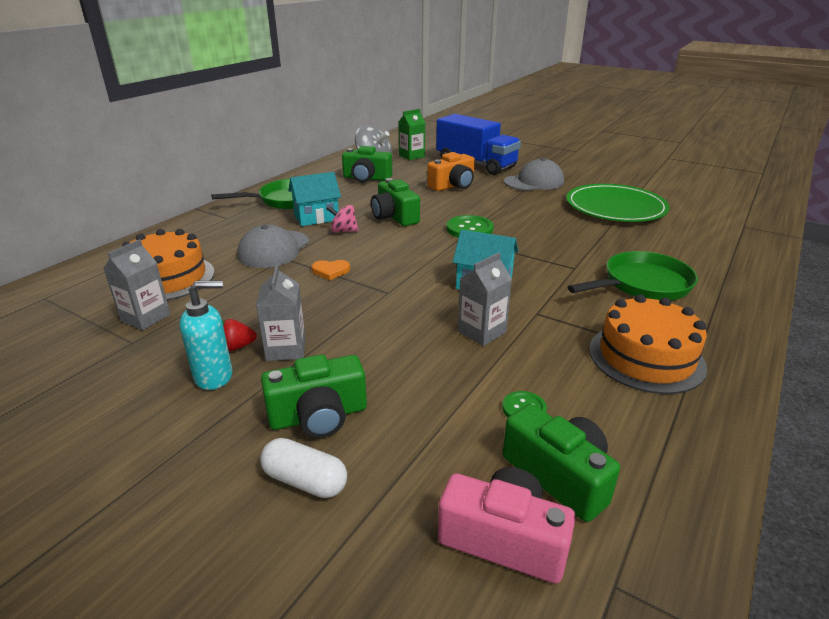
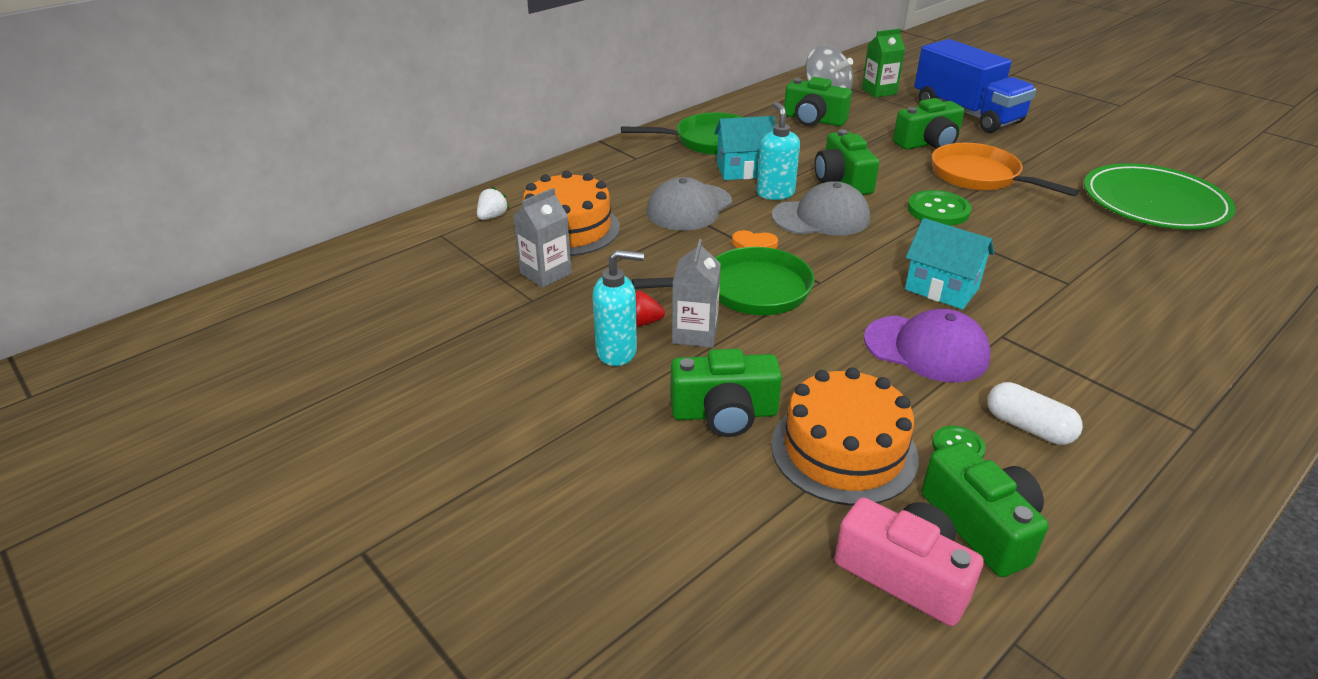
camera: 15 degrees right, 5 degrees up
(96, 277) = (492, 217): none -> white strawberry
(305, 481) = (705, 477): white capsule -> white capsule (1028, 427)
(343, 231) = (775, 193): pink spinning top -> turquoise soap dispenser
(453, 185) = (928, 143): orange camera -> green camera
(481, 332) = (926, 349): grey carton -> purple cap
(494, 203) = (980, 176): none -> orange pan
(534, 182) = (1044, 150): grey cap -> grey cap (821, 217)
(642, 284) = (1157, 319): green pan -> green pan (749, 291)
(646, 357) = (1130, 413): orange cake -> orange cake (843, 450)

